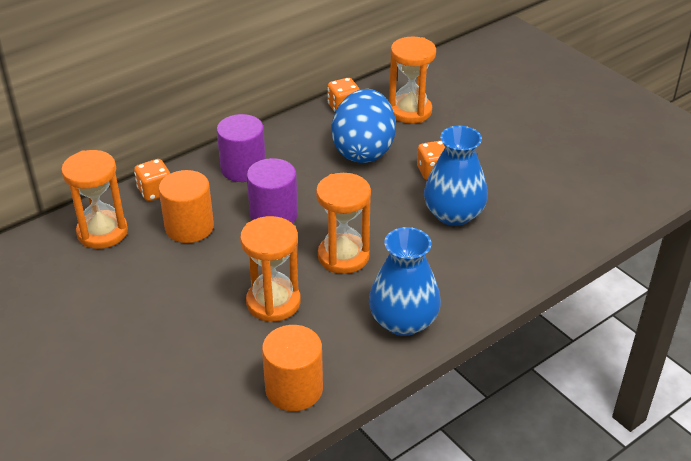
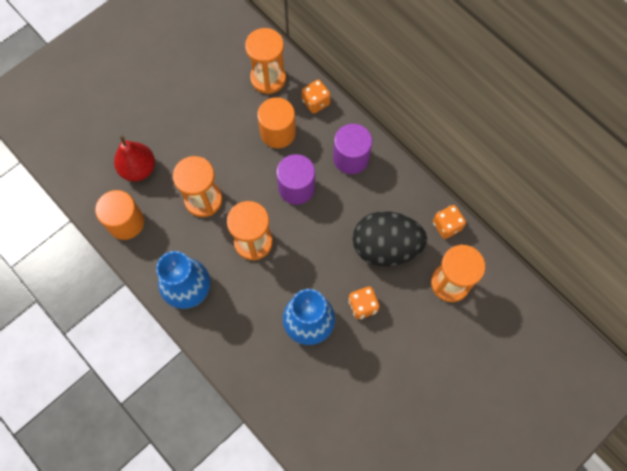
camera: 85 degrees right, 30 degrees up
(207, 373) = (138, 169): none -> red pear
(363, 151) = (385, 247): blue egg -> black egg

